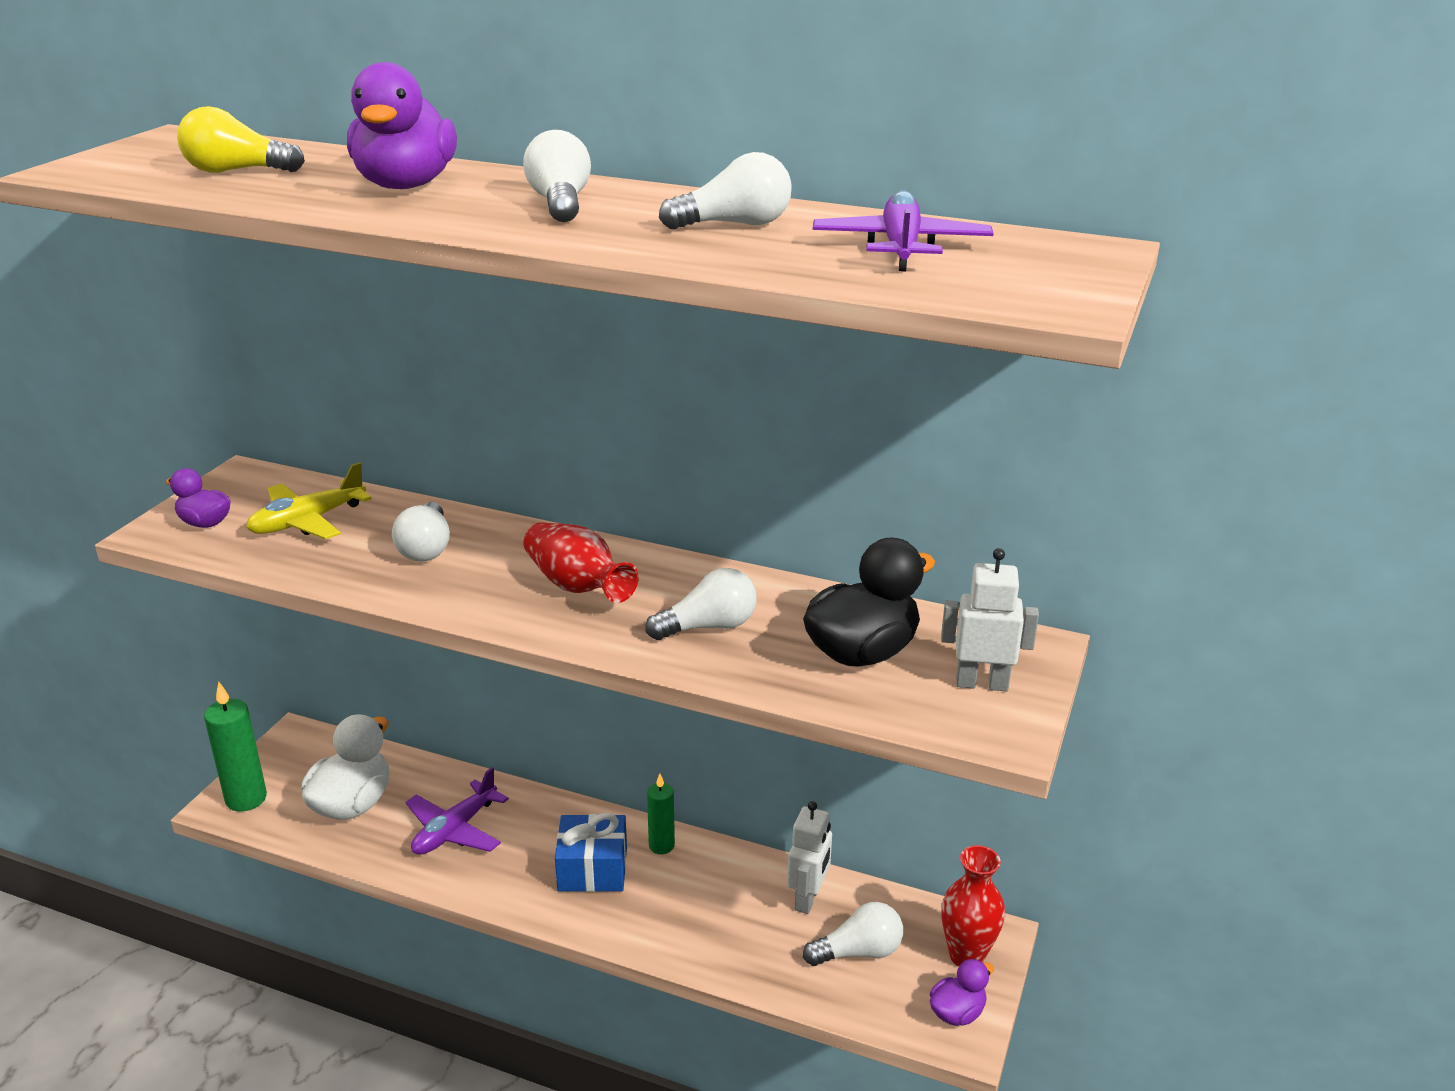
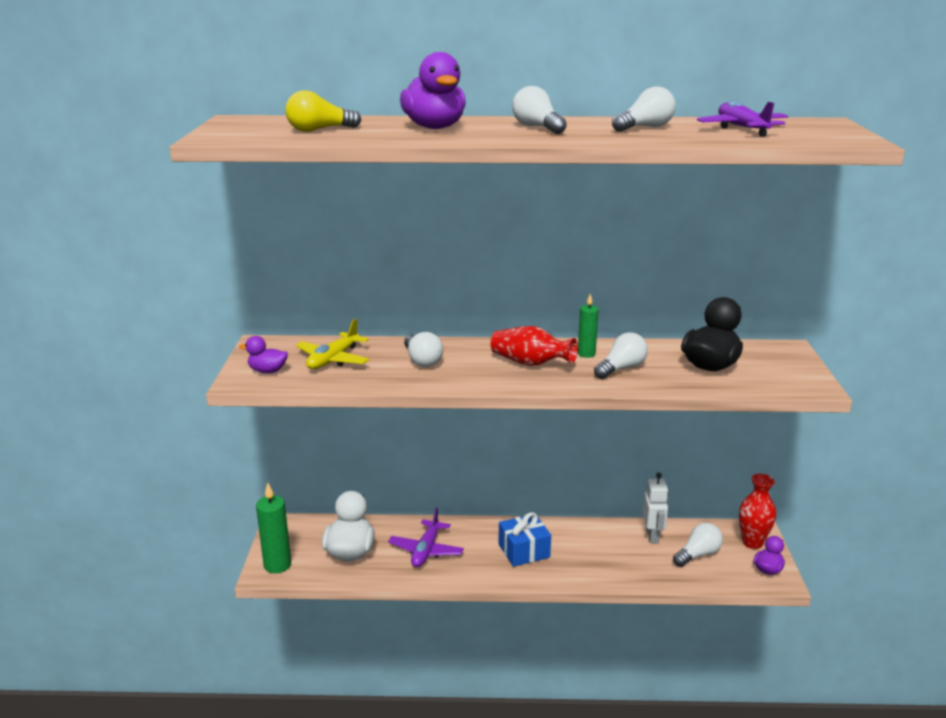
camera: 20 degrees left, 5 degrees down
(661, 845) = (553, 530): green candle -> green candle (586, 354)
(981, 683) = (781, 368): white robot -> none

